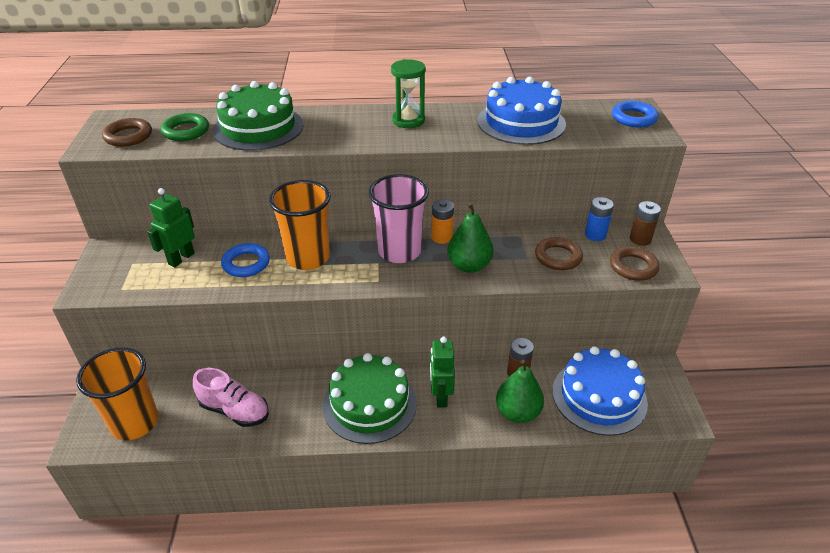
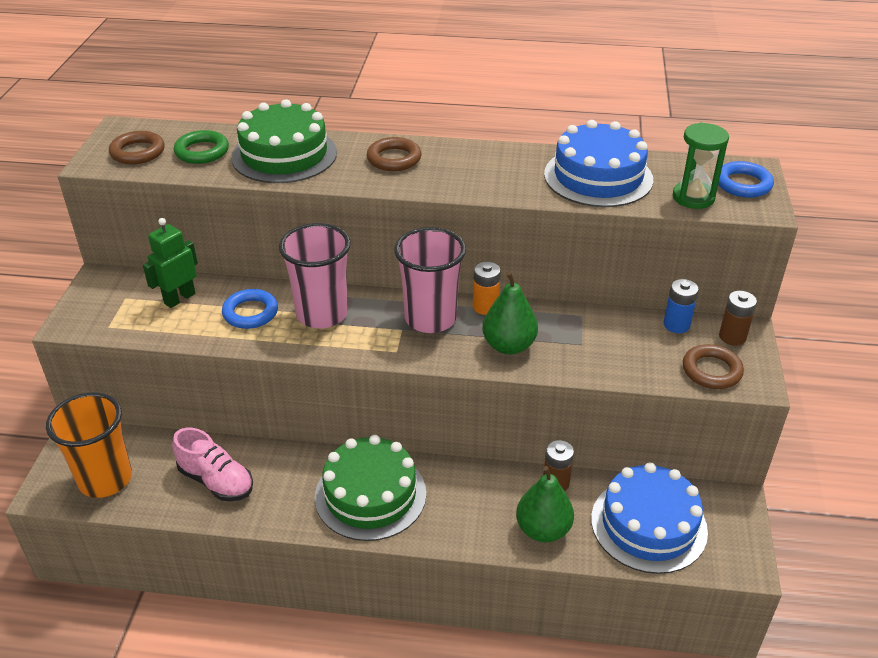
camera: 10 degrees right, 0 degrees up
(308, 258) = (322, 314): orange cup -> pink cup
(408, 120) = (461, 162): green hourglass -> green hourglass (693, 197)
(440, 396) = (455, 498): green robot -> none
(558, 257) = (621, 347): brown ring -> brown ring (394, 159)

